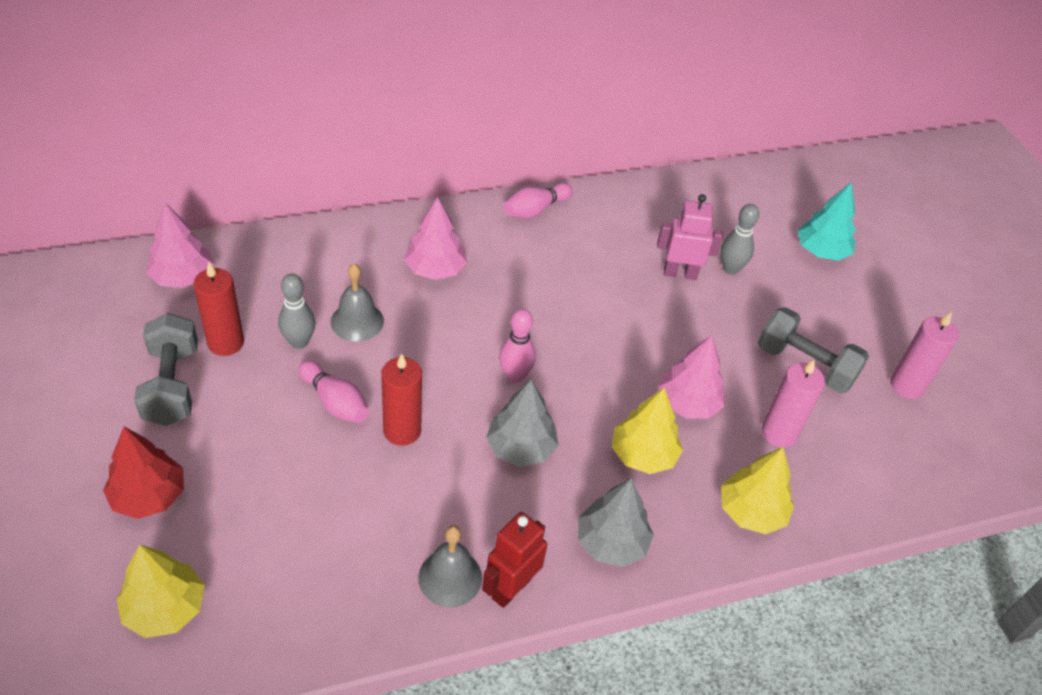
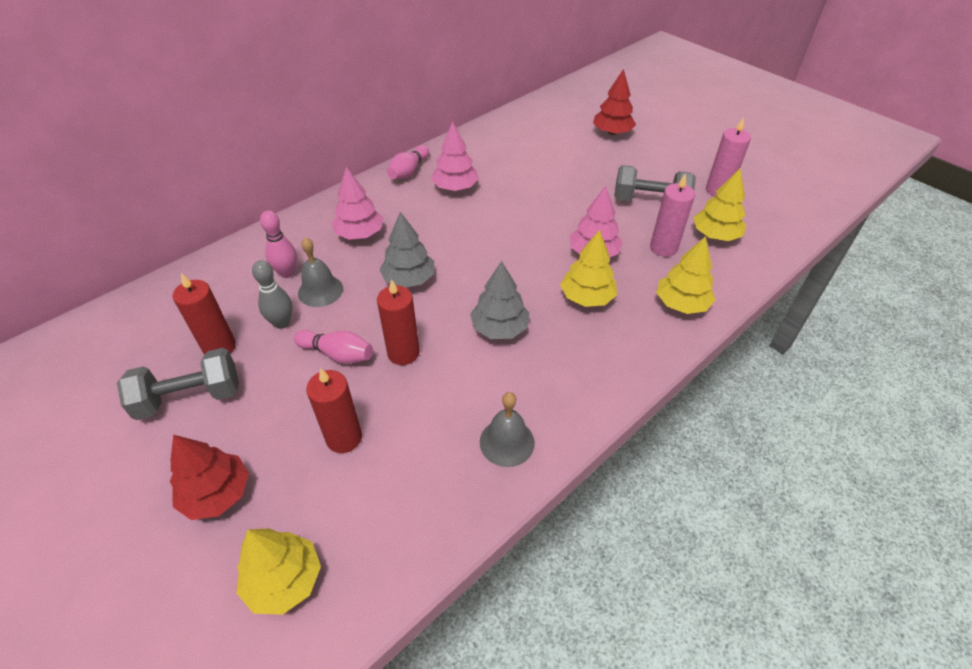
camera: 20 degrees left, 0 degrees up
(172, 385) = (190, 397): grey dumbbell -> grey dumbbell turned 75 degrees counterclockwise
(183, 277) = (154, 313): pink tree -> pink tree (455, 187)
(292, 495) = (344, 438): none -> red candle
(511, 588) = (556, 429): red robot -> none
(515, 375) = (463, 281): pink bowling pin -> pink bowling pin (287, 273)
(611, 543) = (605, 364): grey tree -> grey tree (409, 279)
(680, 273) = (533, 176): pink robot -> none
(730, 269) = (563, 162): grey bowling pin -> none
(821, 251) = (612, 132): turquoise tree -> red tree
(858, 444) = (715, 235): none -> yellow tree

